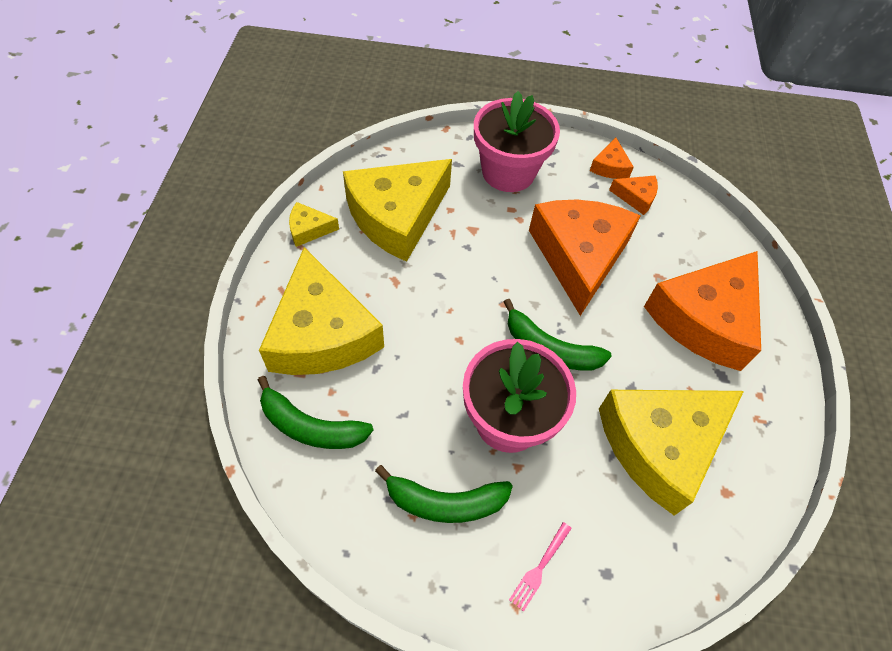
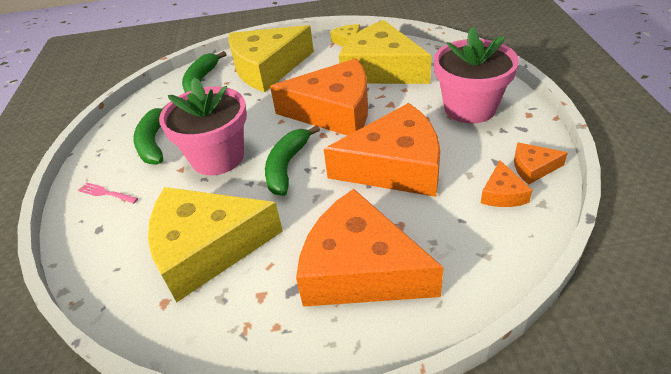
camera: 85 degrees right, 15 degrees down
(463, 282) = (334, 111): none -> orange cheese
(660, 445) = (207, 248): yellow cheese -> yellow cheese turned 60 degrees counterclockwise

